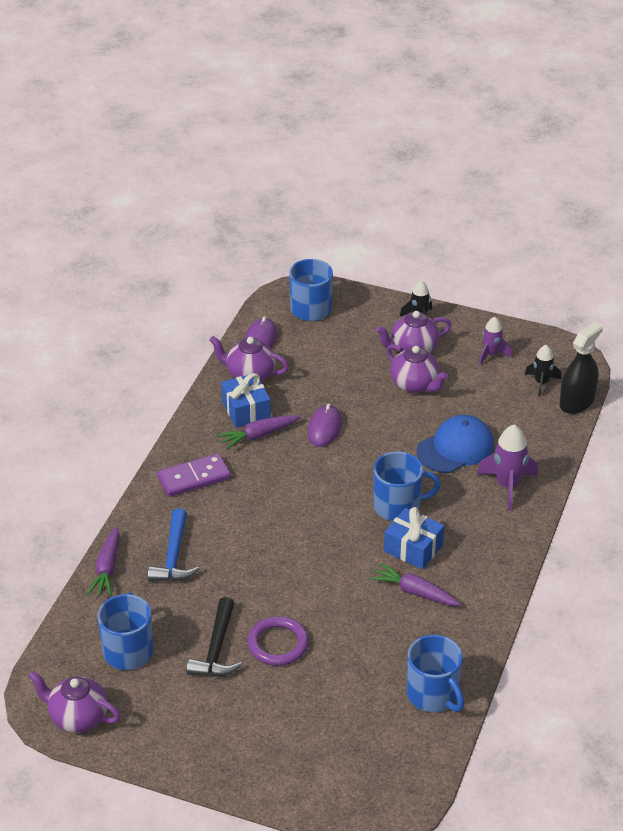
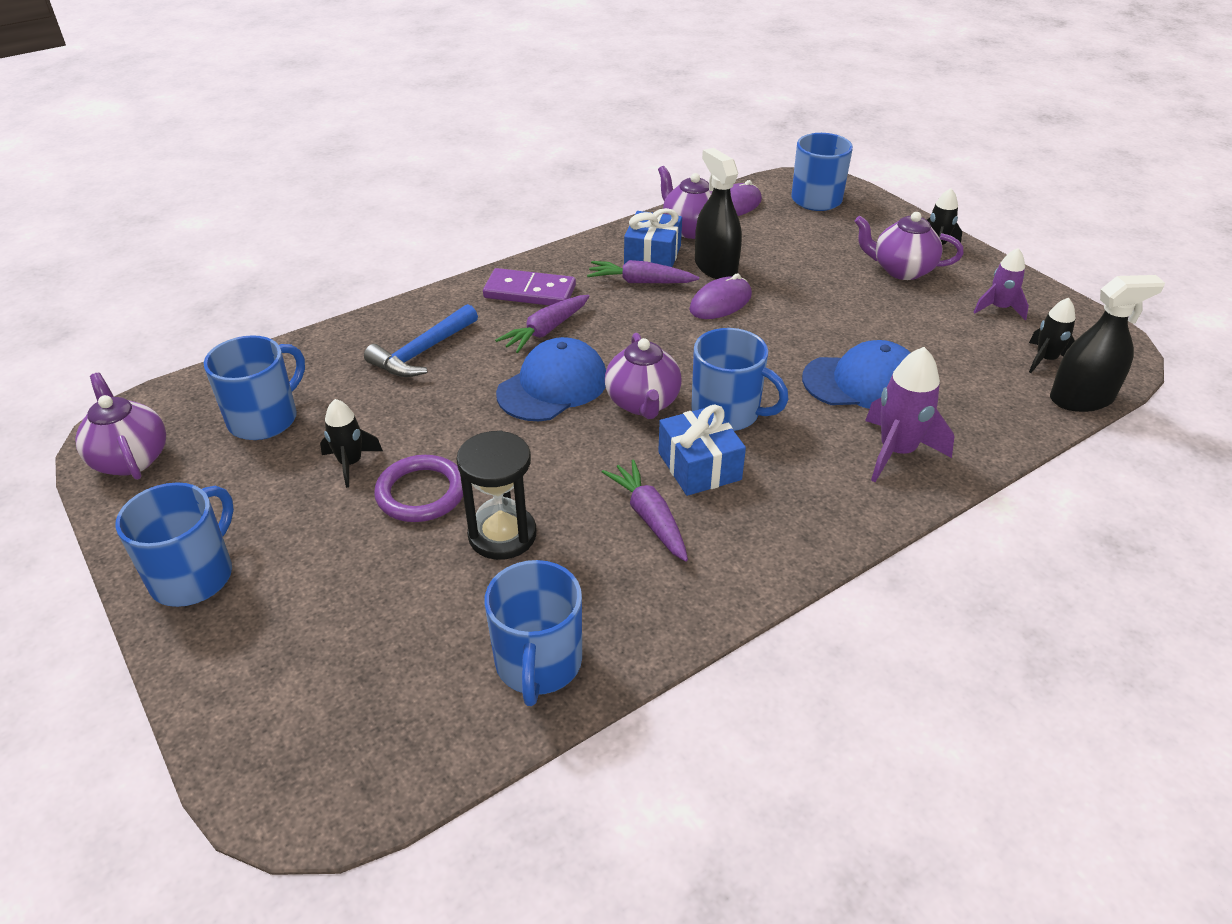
camera: 35 degrees right, 0 degrees up
(107, 568) = (346, 333): purple carrot -> purple carrot (545, 331)
(207, 754) = (194, 575): none -> blue mug
(216, 649) = (350, 463): black hammer -> black rocket
(281, 539) = (553, 386): none -> blue cap
(296, 400) = (715, 267): none -> black spray bottle
(348, 643) = (502, 535): none -> black hourglass
(415, 385) = (871, 302): purple teapot -> purple teapot (643, 403)

